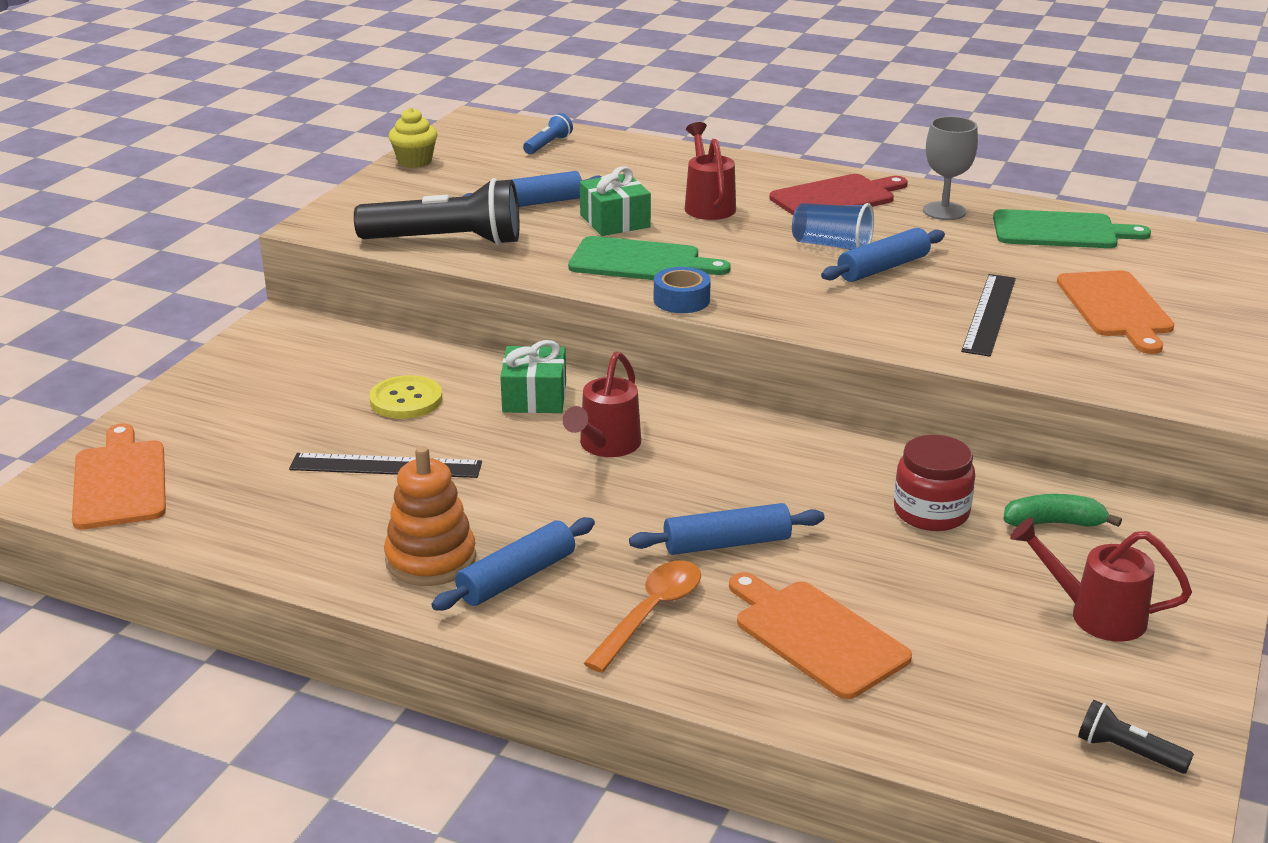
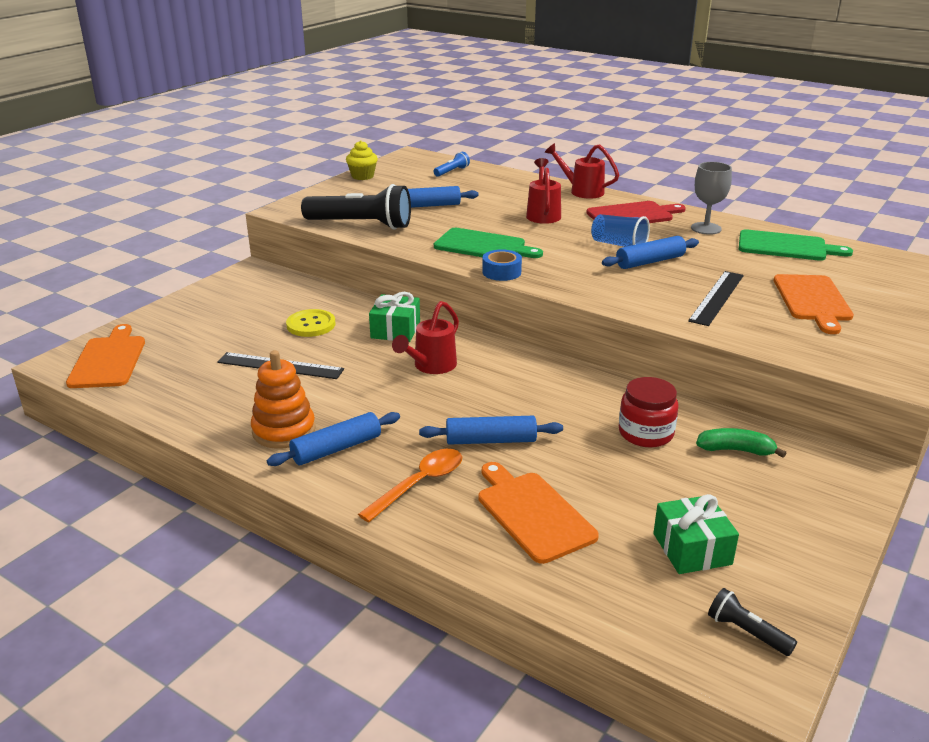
camera: 10 degrees right, 0 degrees up
(615, 221) = (476, 220): green gift -> green gift (692, 549)
(1096, 615) = (749, 522): red watering can -> red watering can (582, 191)

